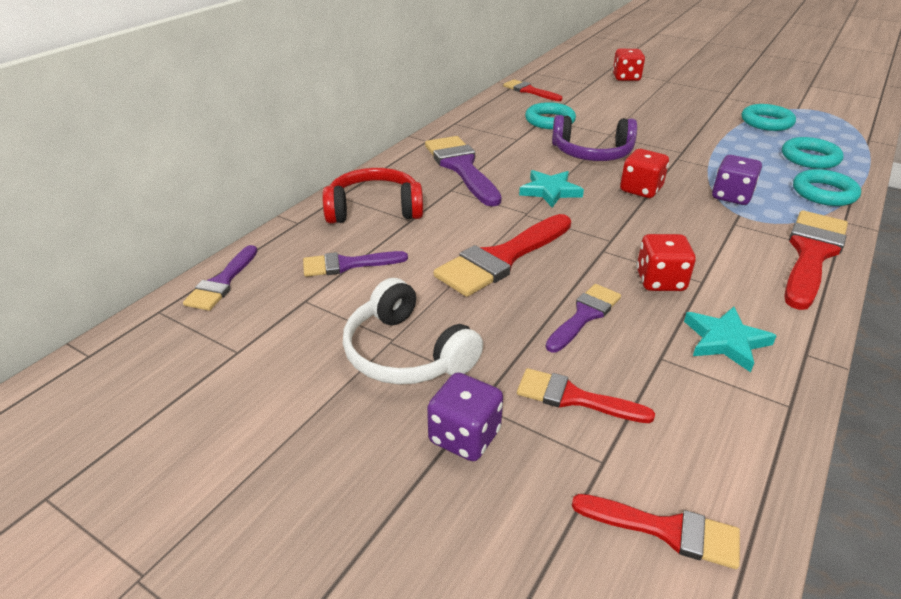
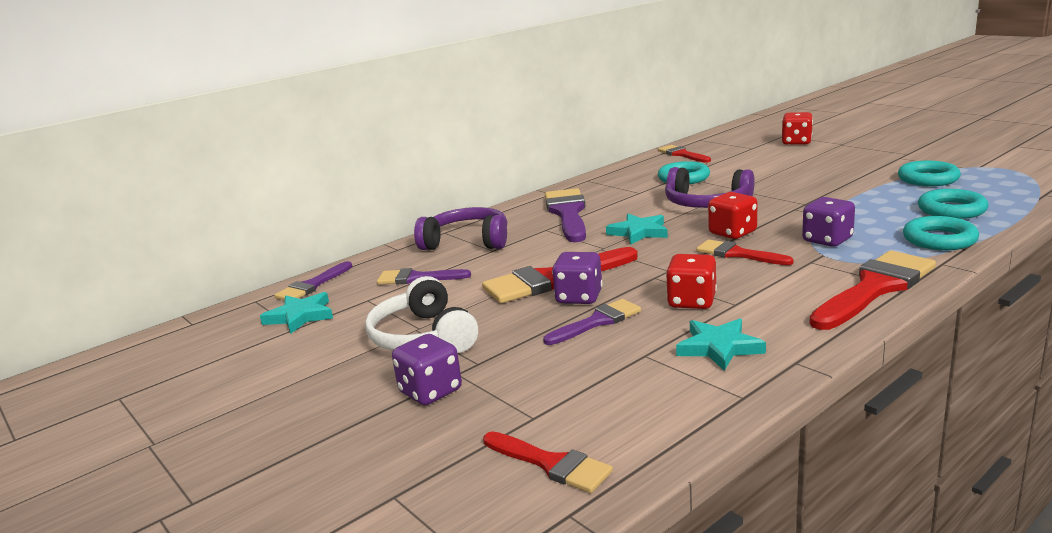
camera: 20 degrees right, 15 degrees down
(233, 332) = (300, 316): none -> turquoise star
(374, 209) = (467, 242): red headphones -> purple headphones
(544, 282) = (579, 297): none -> purple dice
(574, 398) = (542, 375): red brush -> red brush (738, 254)

